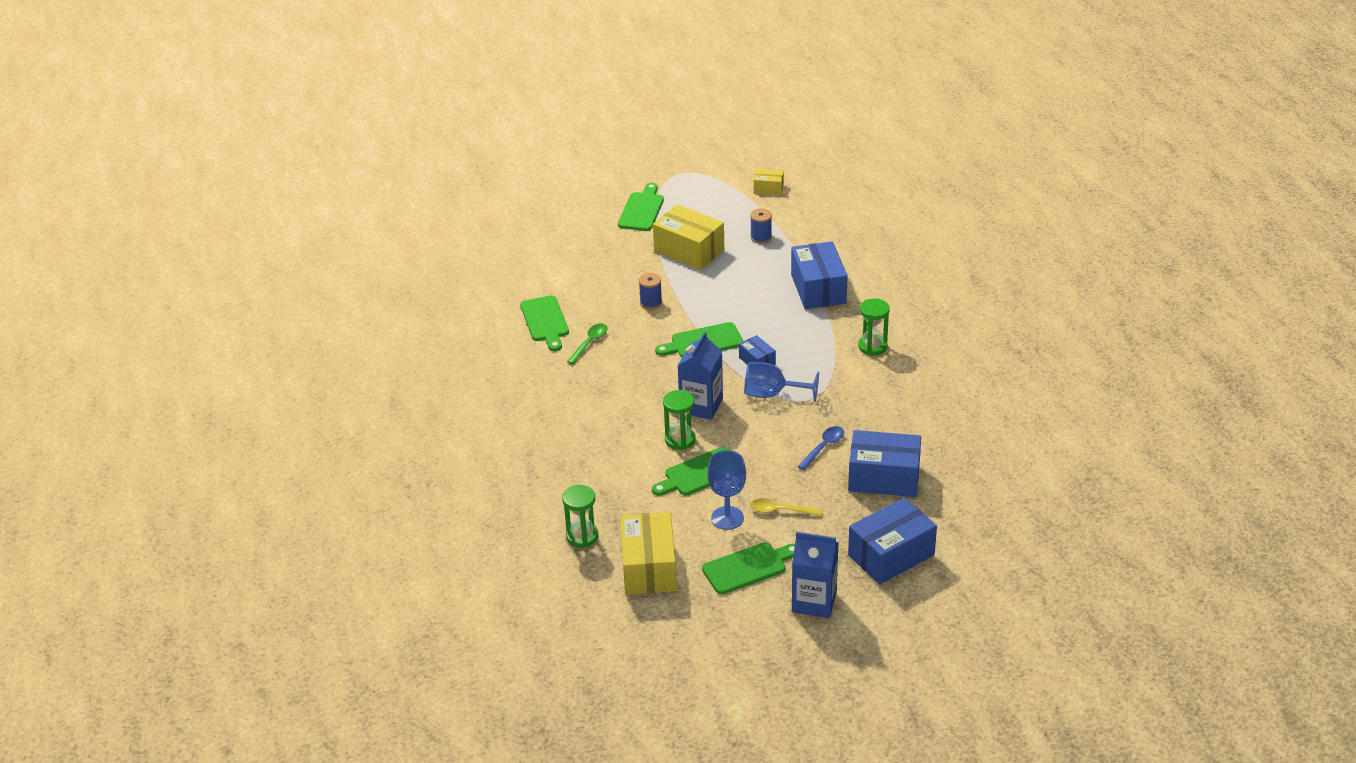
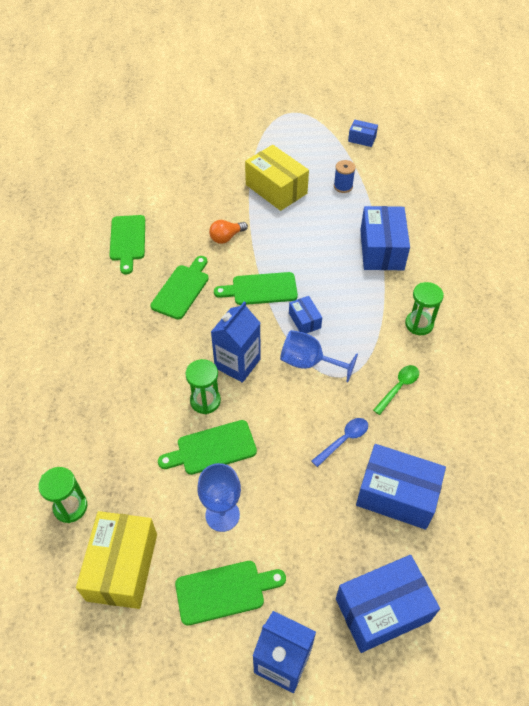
camera: 10 degrees right, 15 degrees up
(590, 343) = (158, 271): green spoon -> green spoon (398, 387)
(642, 210) = (248, 142): green cutting board -> green cutting board (182, 289)
(651, 303) = (226, 237): blue spool -> orange light bulb
(768, 189) = (362, 139): yellow box -> blue box
(781, 511) = (279, 517): yellow spoon -> none

